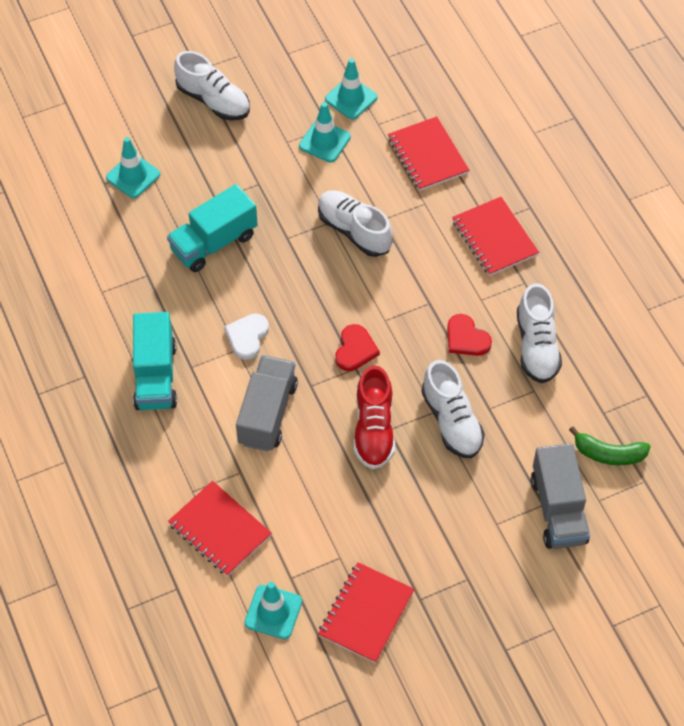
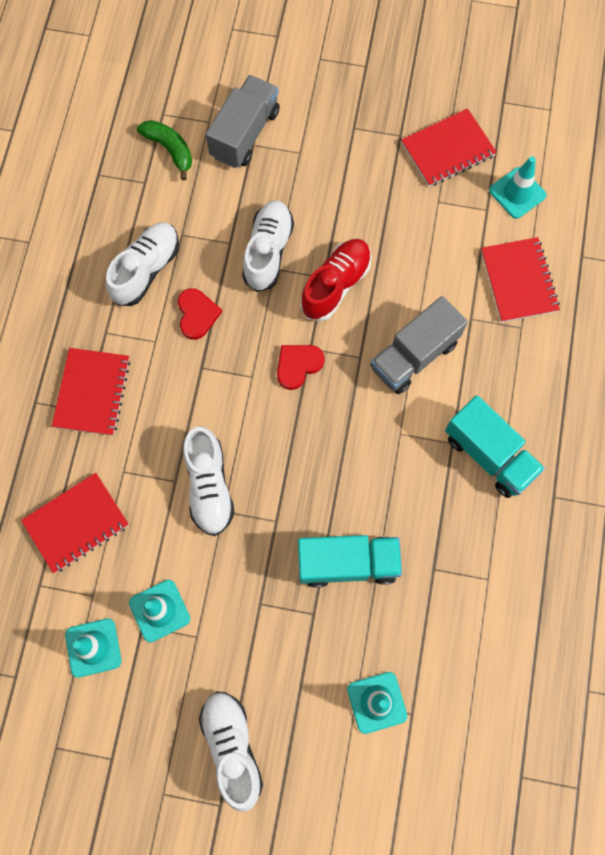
camera: 145 degrees left, 15 degrees up
(155, 376) = (489, 454): turquoise truck -> turquoise truck turned 105 degrees clockwise
(247, 337) = (383, 440): white heart -> none
(428, 155) = (76, 523): red notebook -> red notebook turned 45 degrees clockwise

